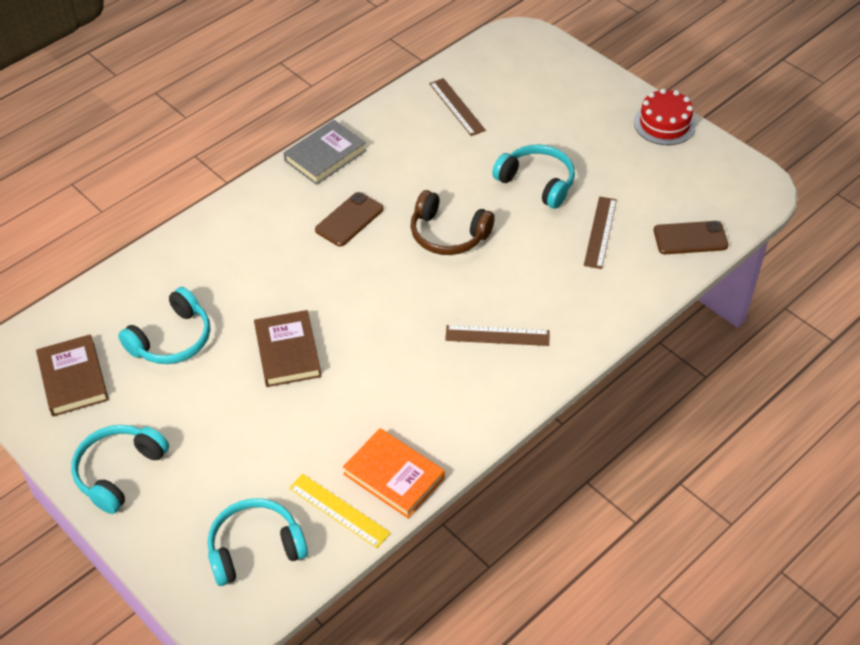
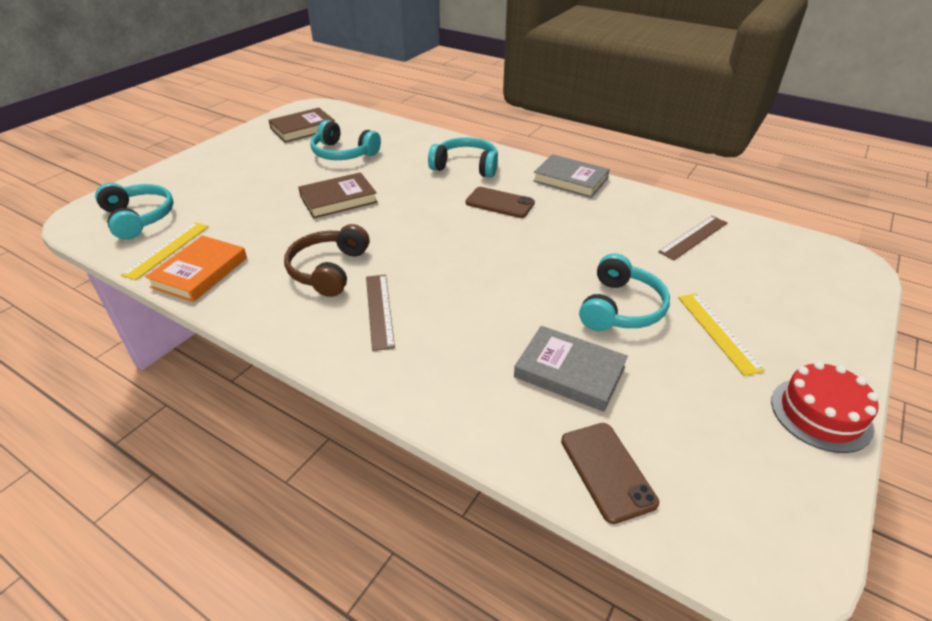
camera: 75 degrees right, 10 degrees down
(119, 472) = (221, 157): turquoise headphones -> turquoise headphones (466, 166)
(448, 234) = (508, 258): brown headphones -> brown headphones (329, 270)
(578, 139) = (718, 332): none -> yellow ruler
(600, 232) = (569, 372): brown ruler -> grey book

